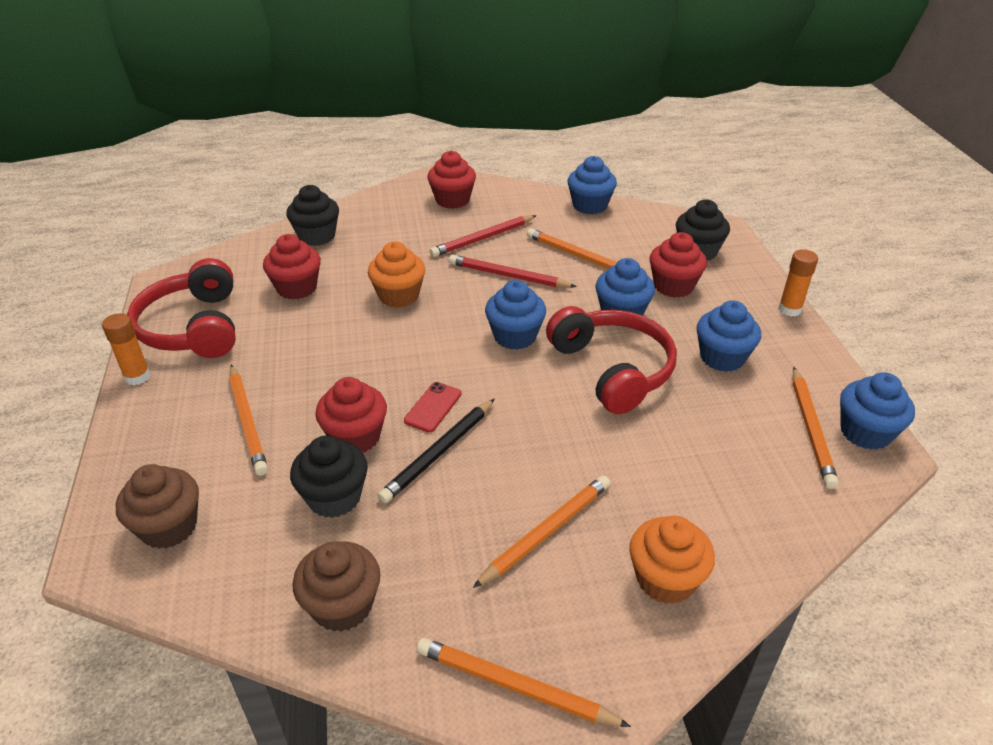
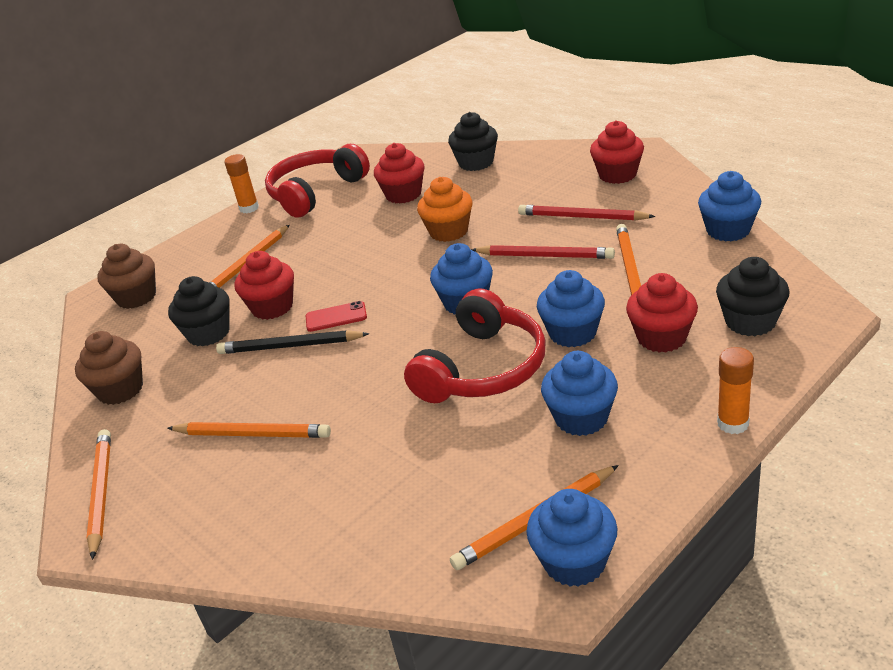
camera: 60 degrees right, 5 degrees down
(508, 276) = (545, 256): red pencil -> red pencil turned 120 degrees clockwise
(665, 579) = (251, 516): orange cupcake -> none

